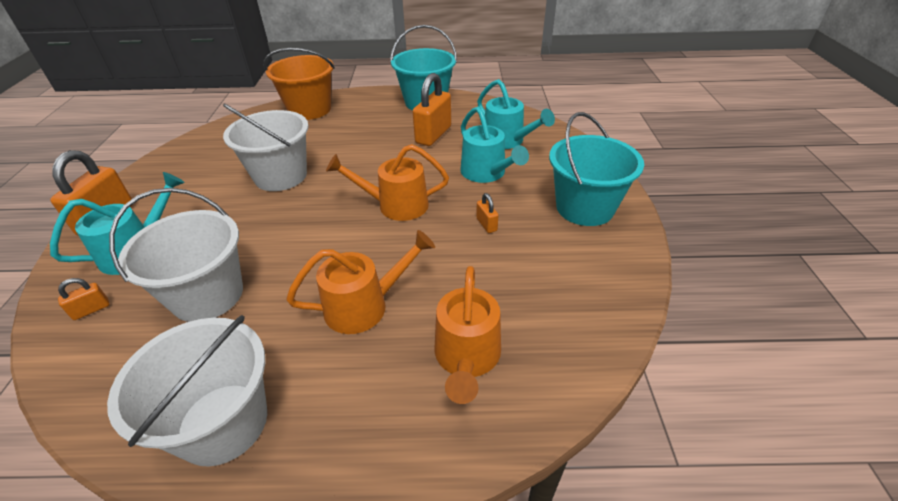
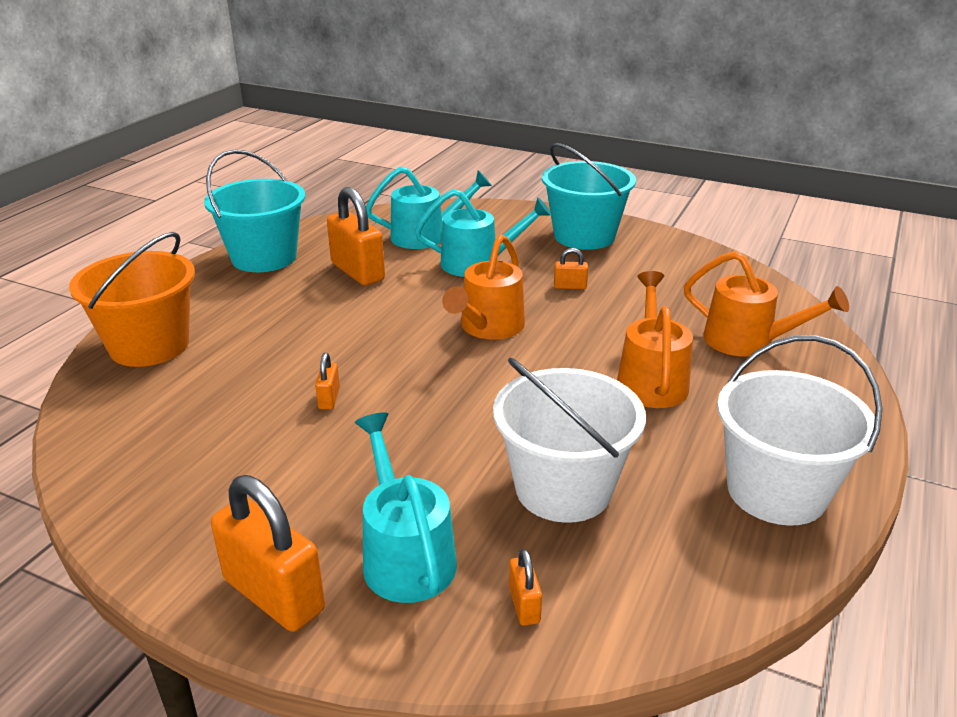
camera: 65 degrees left, 10 degrees down
(281, 176) = (329, 398): white bucket -> orange padlock

